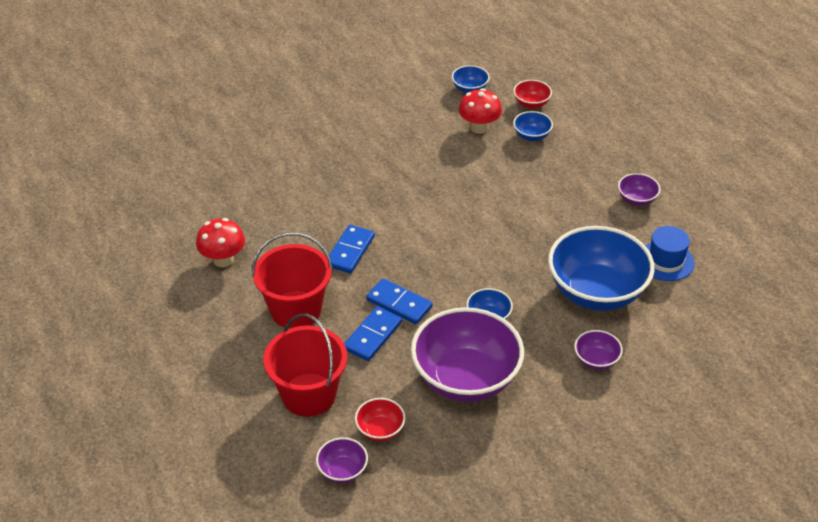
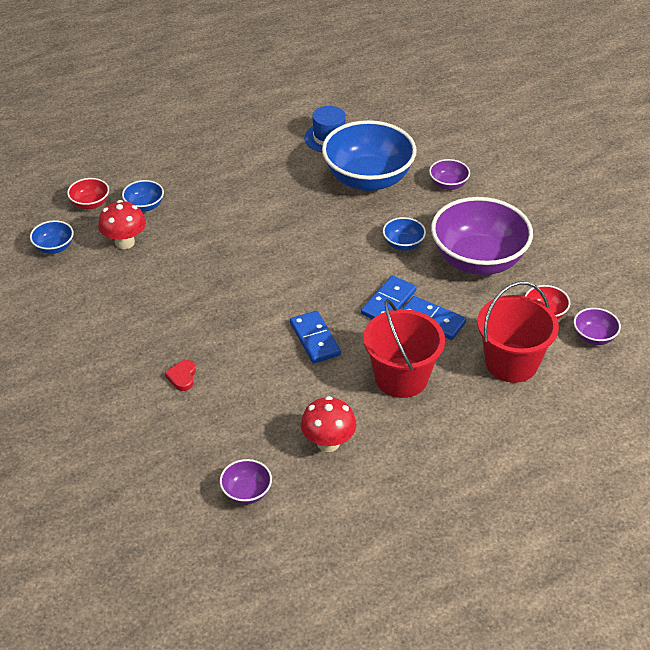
camera: 90 degrees left, 0 degrees up
(309, 171) = (182, 377): none -> red heart
(350, 251) = (315, 339): blue domino -> blue domino turned 45 degrees clockwise
(636, 199) = (248, 147): purple bowl -> purple bowl (246, 492)

